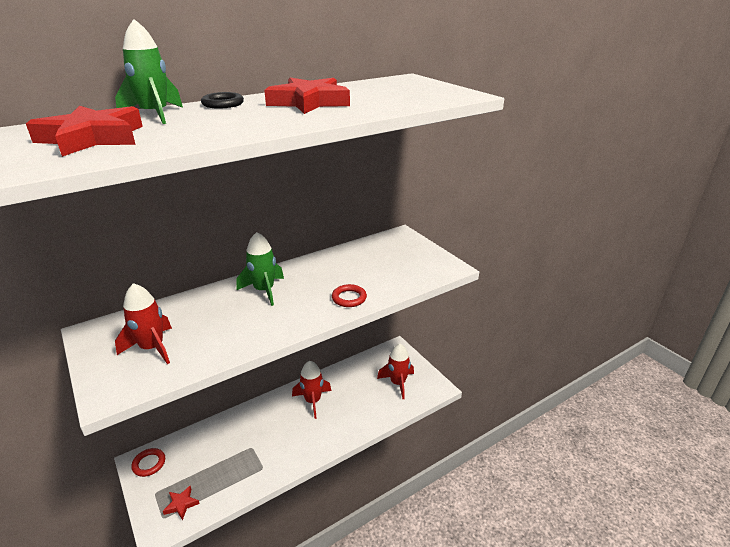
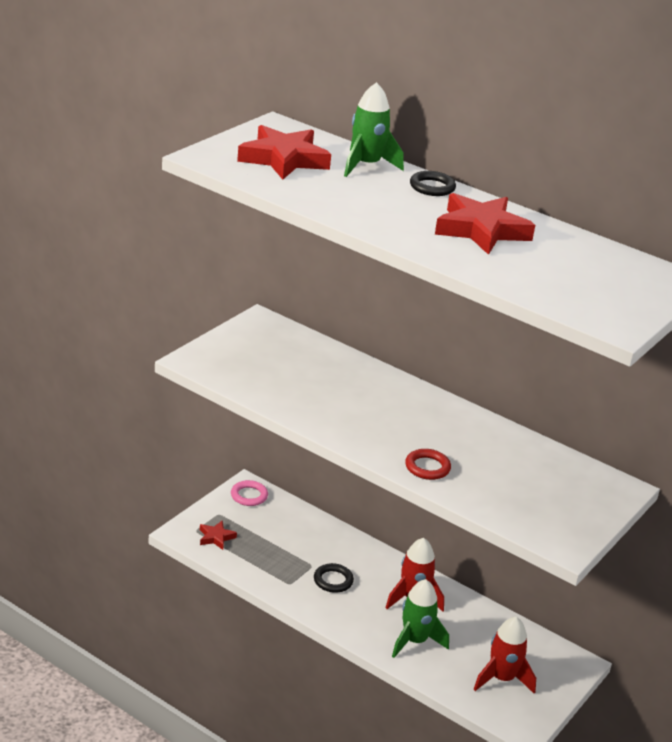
camera: 65 degrees right, 0 degrees up
(149, 464) = (249, 496): red ring -> pink ring
(152, 348) = (261, 362): red rocket -> none
(264, 290) = (398, 402): green rocket -> green rocket (415, 641)
(274, 439) = (333, 580): none -> black ring

